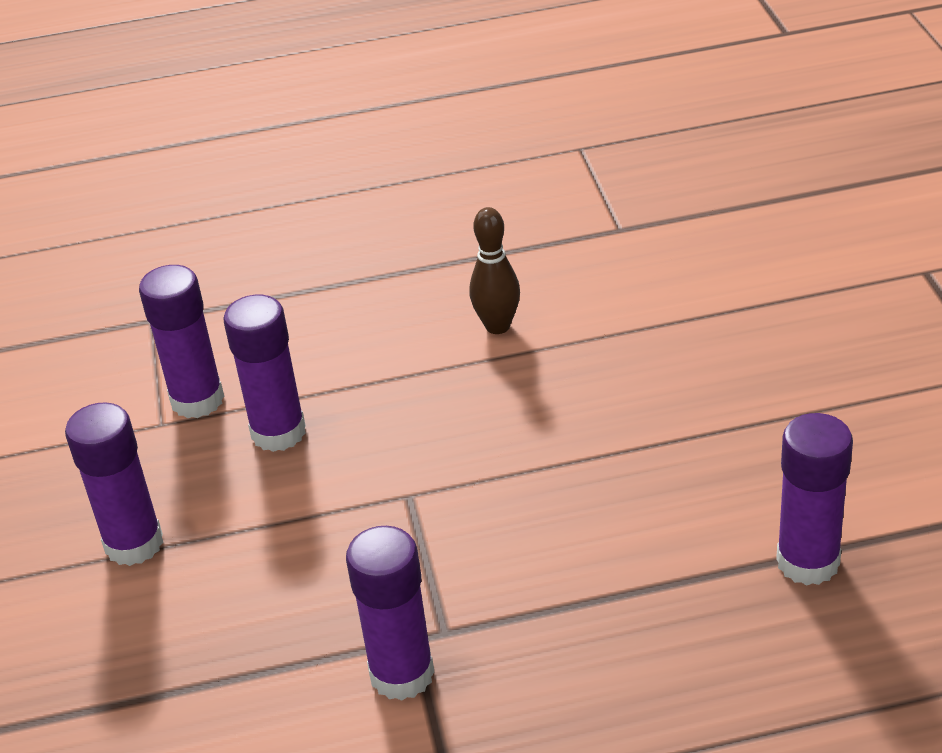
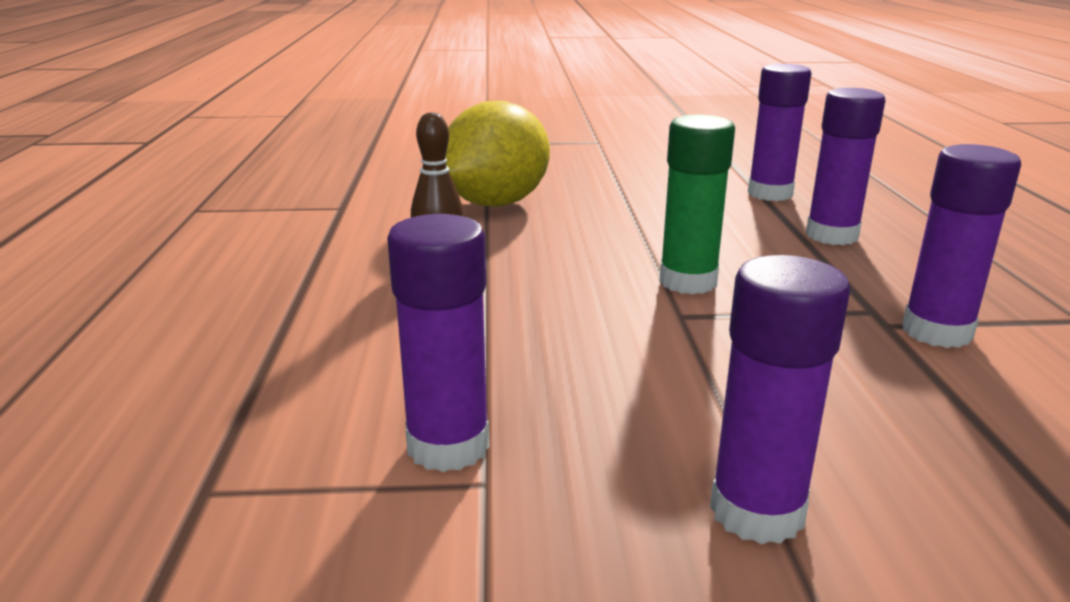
camera: 85 degrees left, 15 degrees down
(278, 432) = (550, 383): purple glue stick -> purple glue stick (831, 235)
(483, 496) = (688, 282): none -> green glue stick
(671, 329) = (496, 203): none -> yellow lemon

